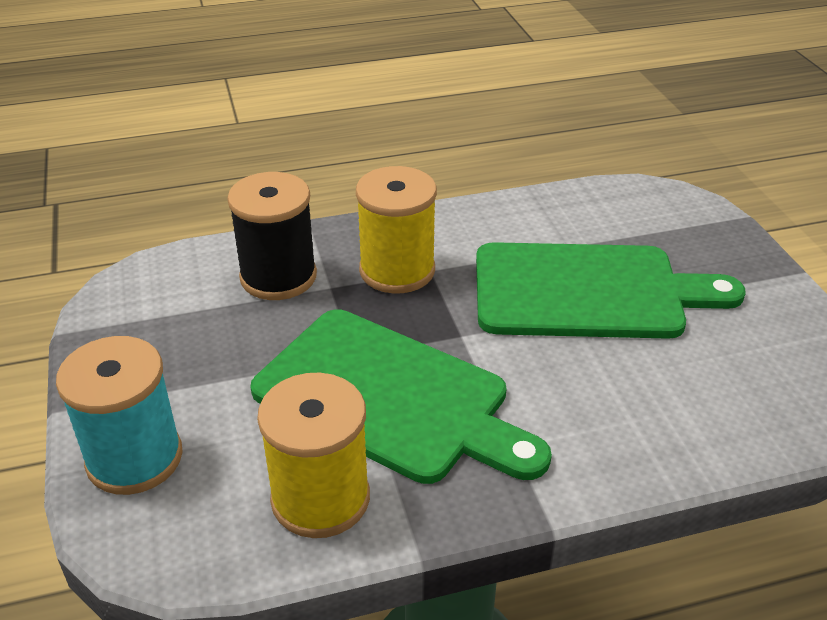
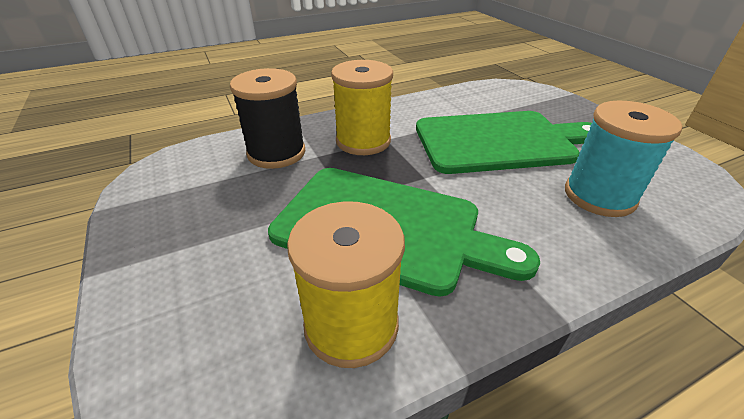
camera: 10 degrees left, 0 degrees up
(134, 458) = (164, 311): turquoise spool -> turquoise spool (599, 196)

